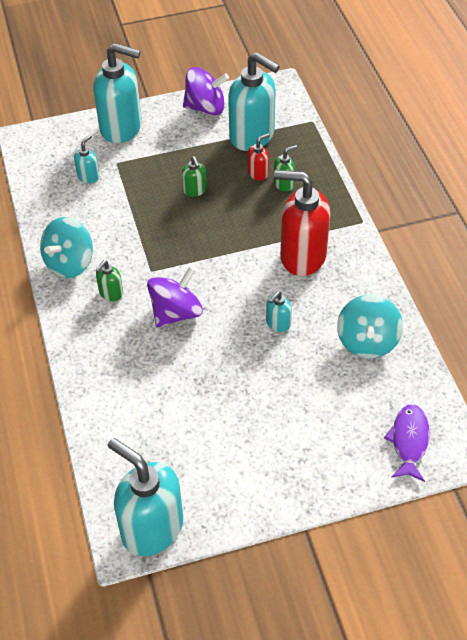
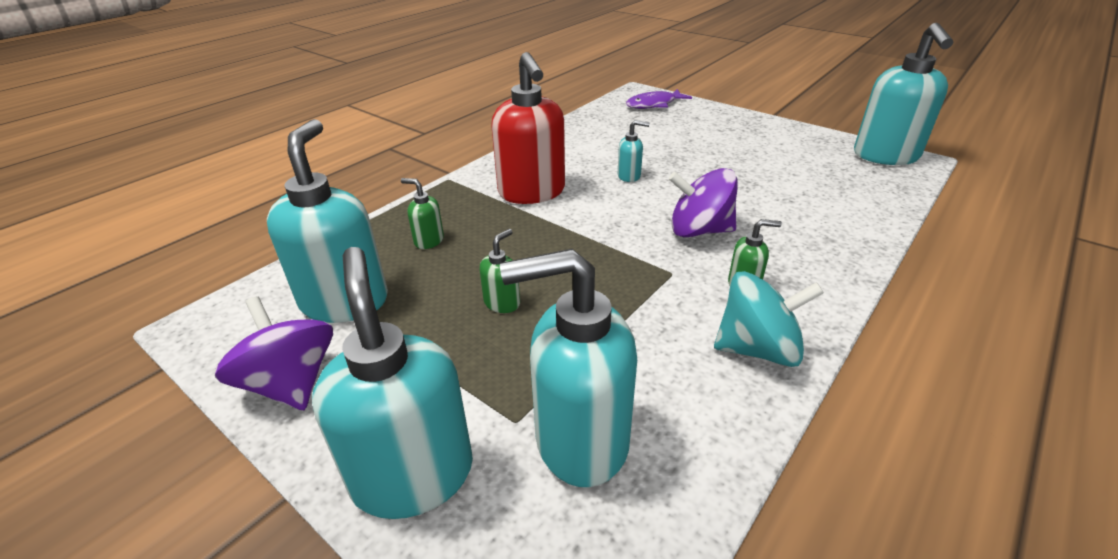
camera: 125 degrees left, 15 degrees down
(88, 176) = (580, 441): turquoise soap dispenser -> turquoise soap dispenser, size x2.25
(258, 173) = (423, 266): red soap dispenser -> none
(367, 341) = (591, 138): turquoise spinning top -> none

